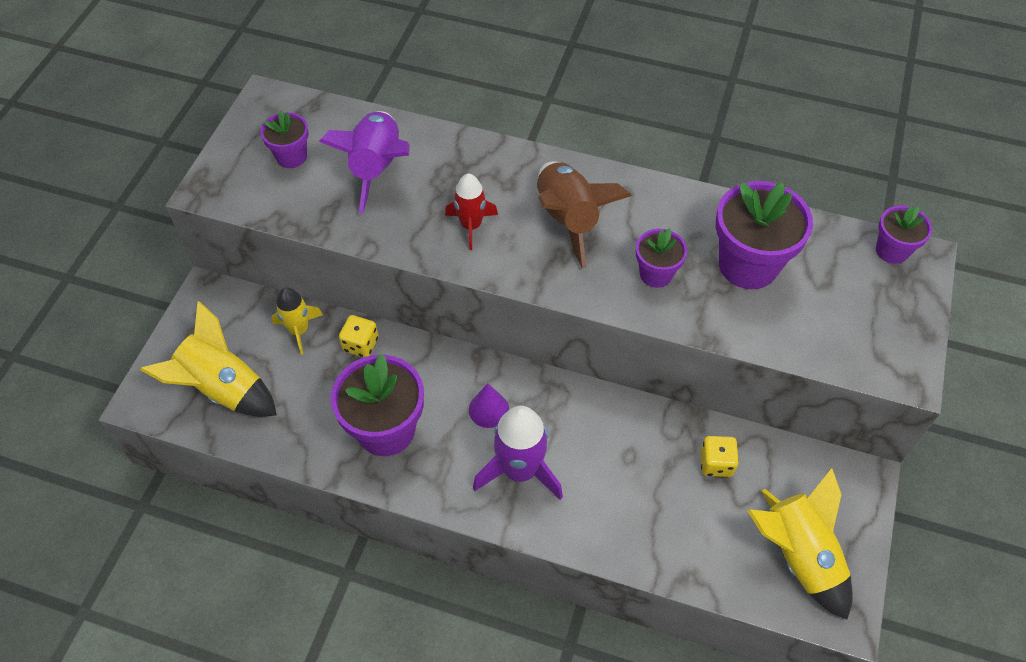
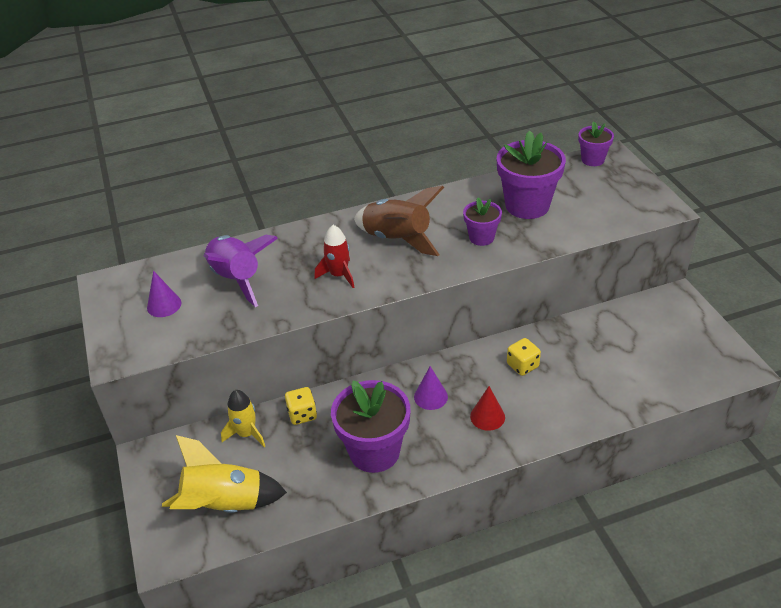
camera: 35 degrees left, 15 degrees down
(291, 156) = (164, 305): purple flower pot -> purple cone
(520, 470) = (487, 416): purple rocket -> red cone
(716, 463) = (595, 338): yellow dice -> yellow dice (522, 365)
(798, 556) = (687, 355): yellow rocket -> none

